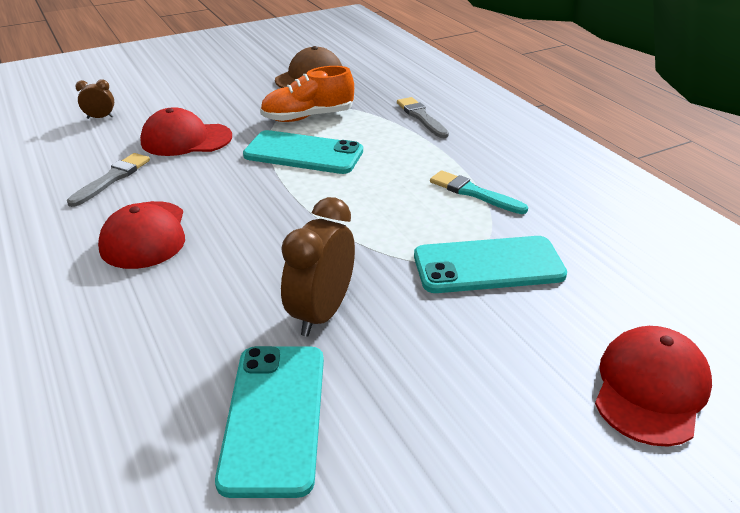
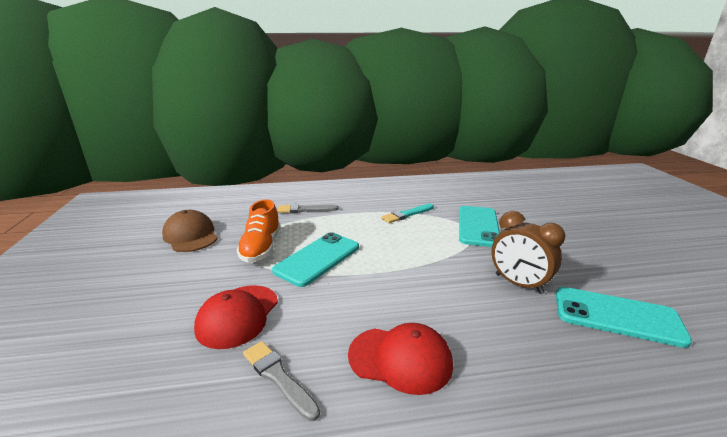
camera: 70 degrees left, 10 degrees down
(100, 117) = (109, 381): brown clock -> none
(650, 388) = (568, 215): red cap -> none

